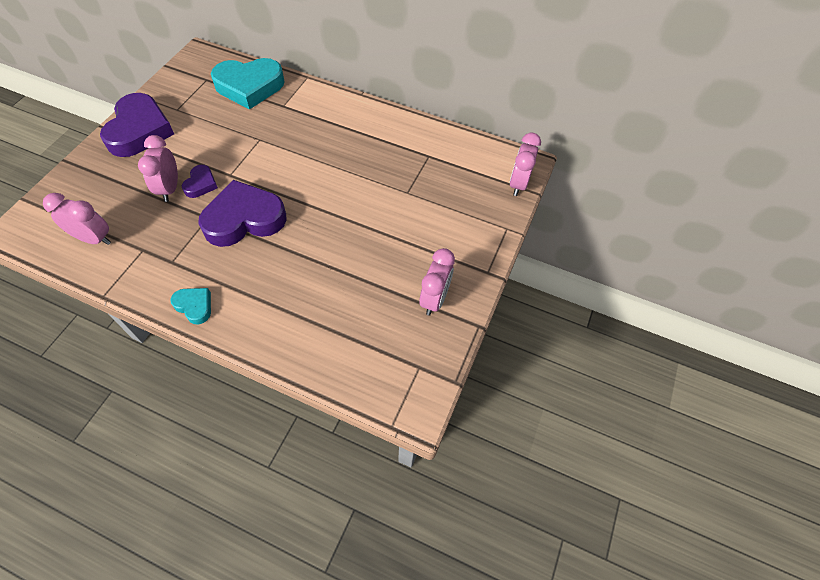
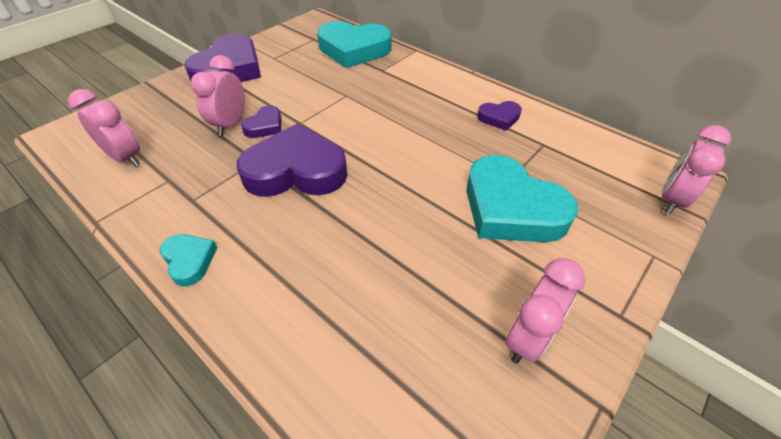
camera: 20 degrees right, 10 degrees down
(392, 138) = (499, 118): none -> purple heart
(412, 215) = (511, 208): none -> turquoise heart

